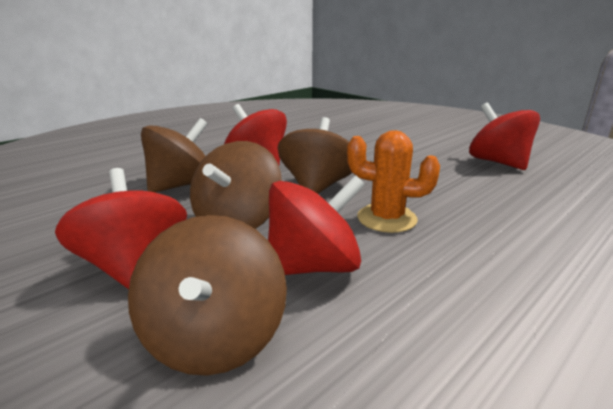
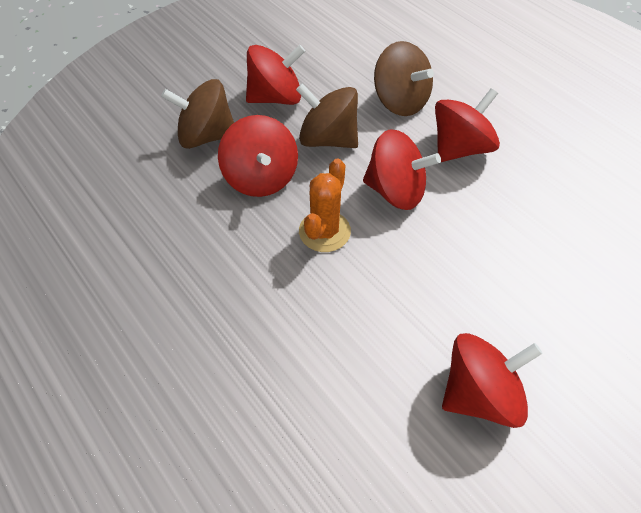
camera: 95 degrees right, 30 degrees up
(317, 187) = (396, 191): brown spinning top -> red spinning top

